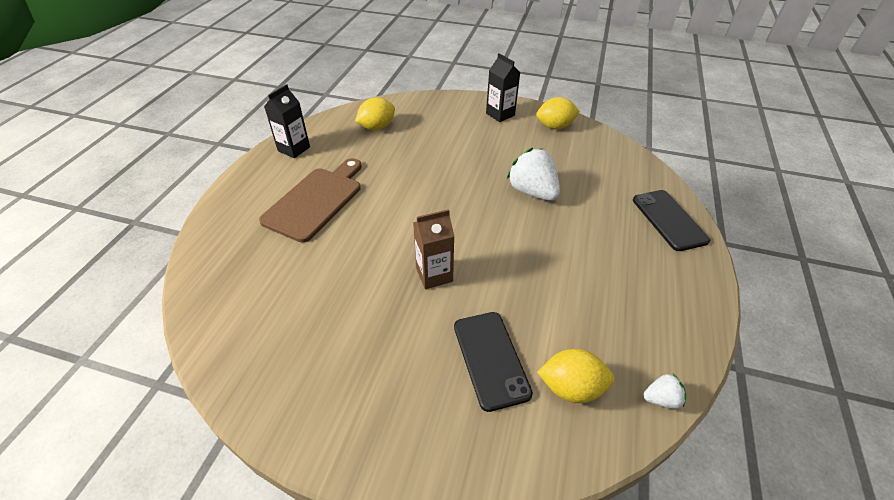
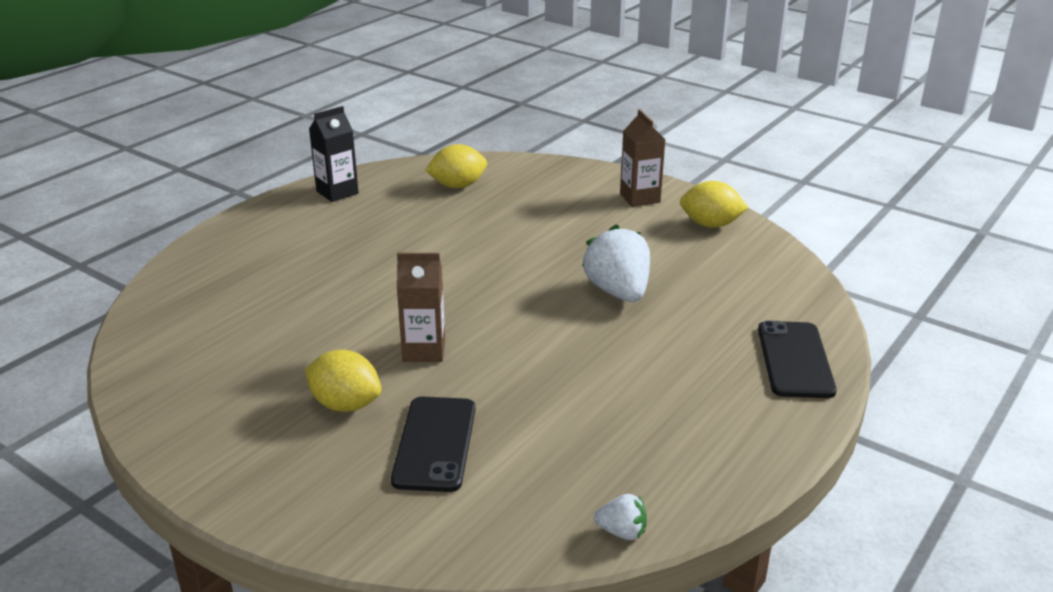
camera: 20 degrees right, 15 degrees down
(315, 201) = (330, 250): brown cutting board -> none
(500, 114) = (640, 198): black carton -> brown carton
(571, 387) = (514, 493): yellow lemon -> yellow lemon (345, 404)

